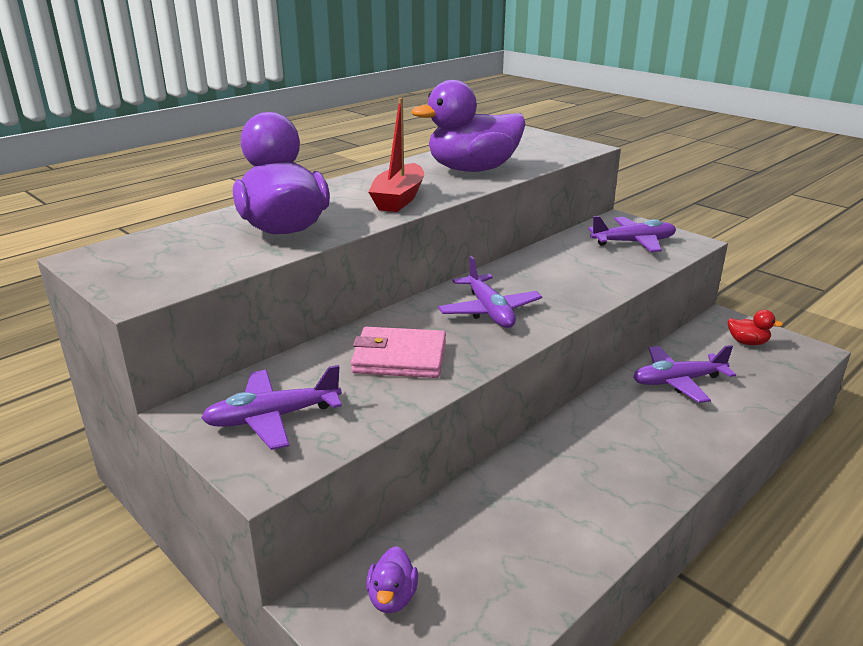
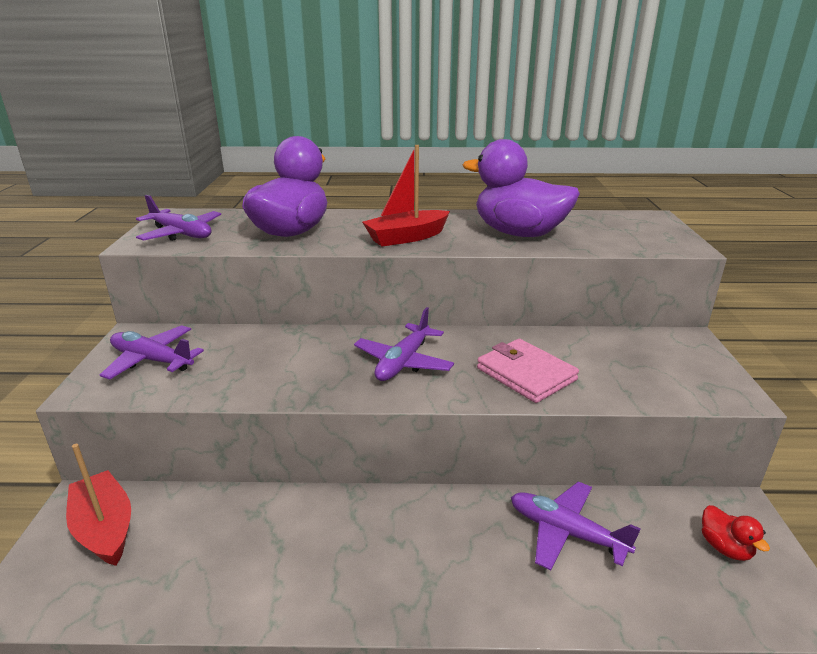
camera: 45 degrees right, 0 degrees up
(392, 597) = (105, 528): purple duck -> red boat
(399, 358) = (281, 363): pink wallet -> pink wallet (526, 374)
(633, 242) = (659, 366): purple plane -> purple plane (181, 234)

